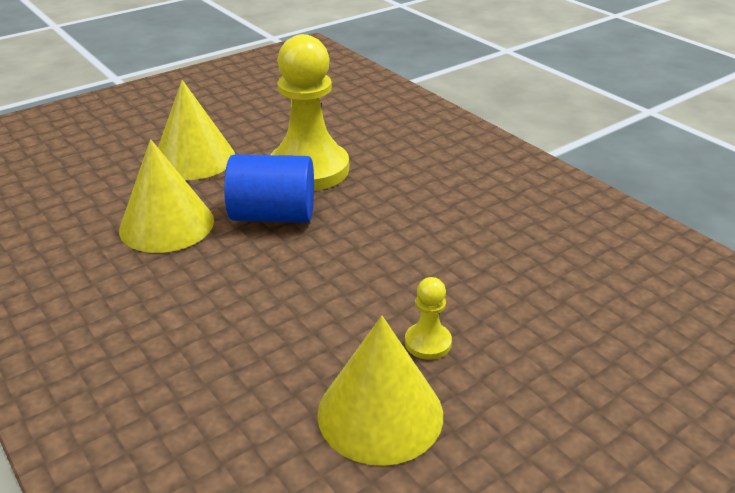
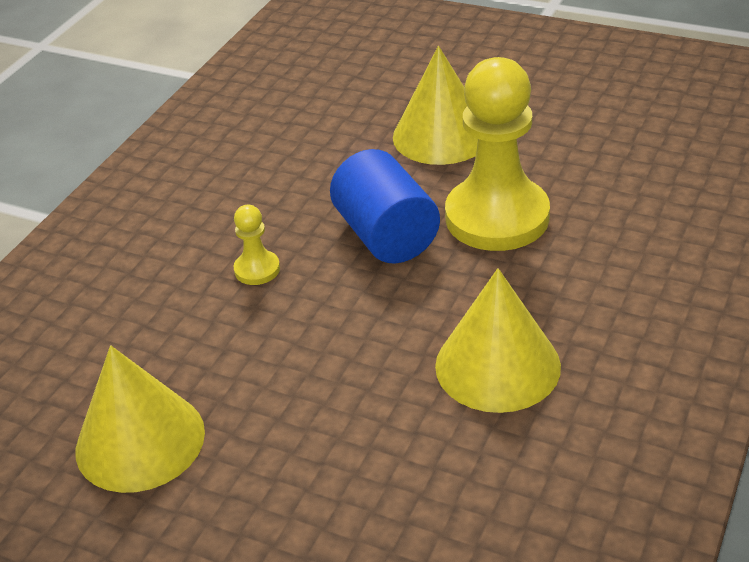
camera: 65 degrees right, 5 degrees up
(167, 225) = (315, 181): yellow cone -> yellow cone (497, 365)
(428, 342) = (257, 434): yellow pawn -> yellow pawn (257, 269)

